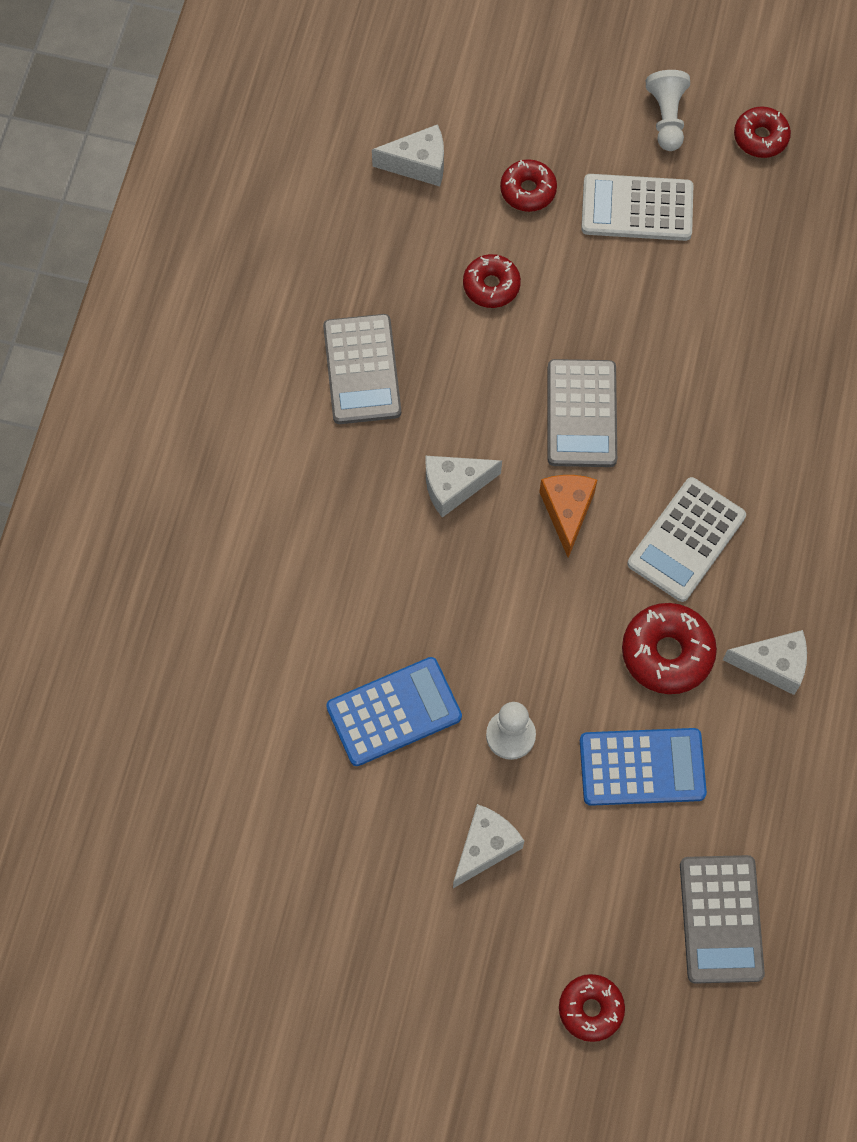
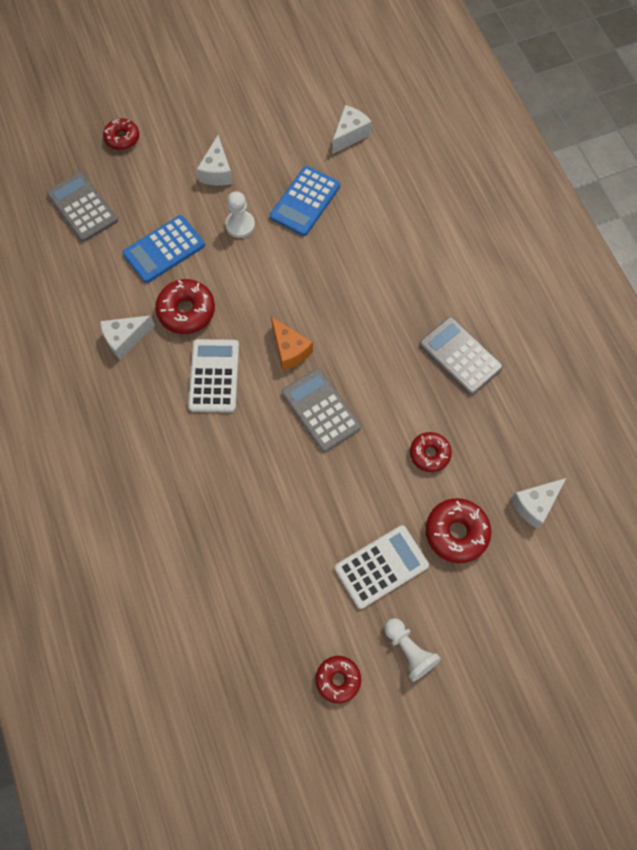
camera: 145 degrees right, 0 degrees up
(454, 487) = (360, 325): white cheese -> white cheese (349, 135)
(528, 190) = (456, 532): red donut -> red donut, size x1.51

